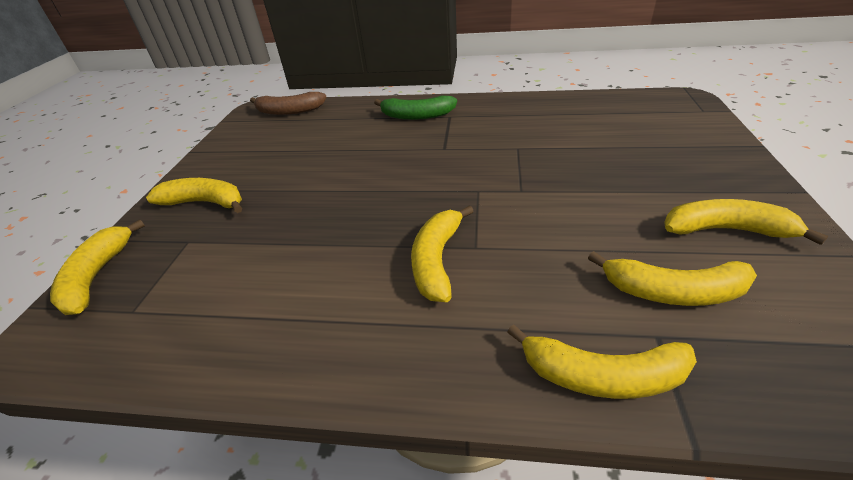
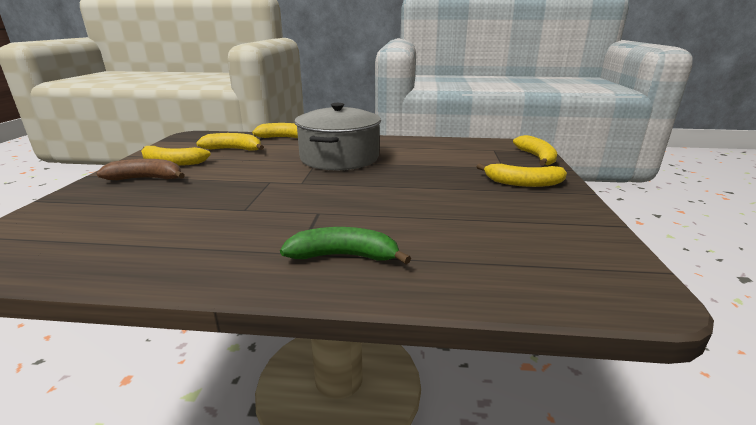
camera: 175 degrees right, 15 degrees down
(289, 111) = (567, 283): brown banana -> brown banana (147, 179)
(437, 260) = (339, 158): yellow banana -> grey pot

